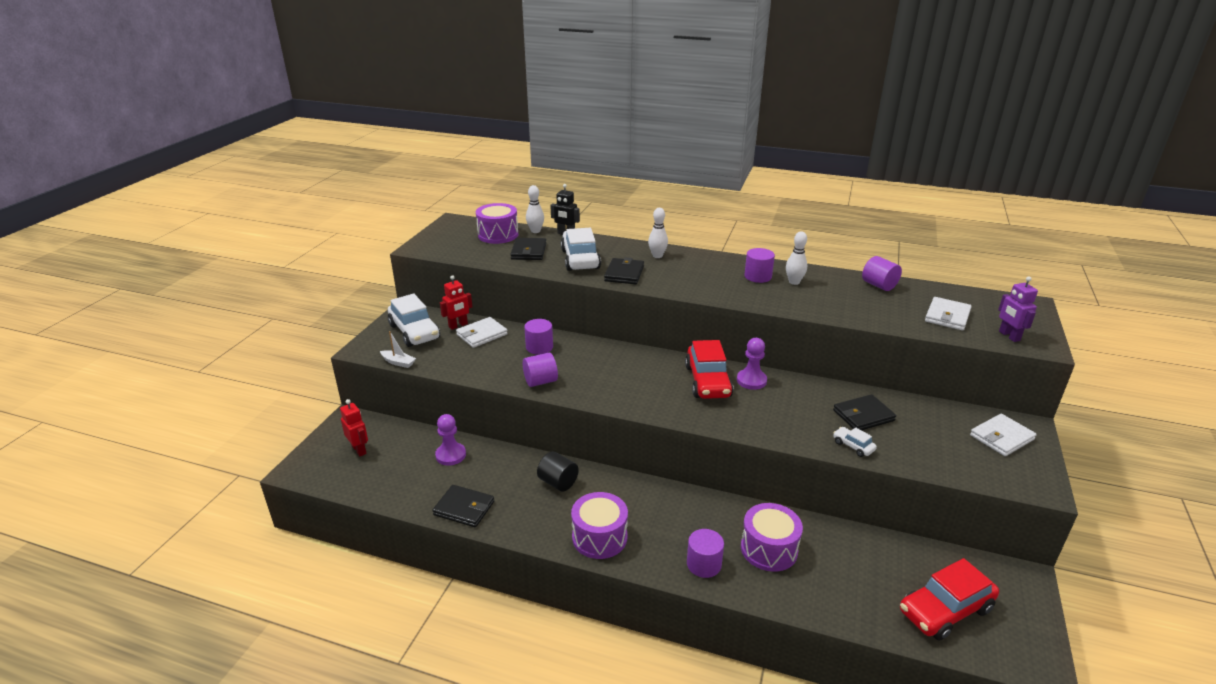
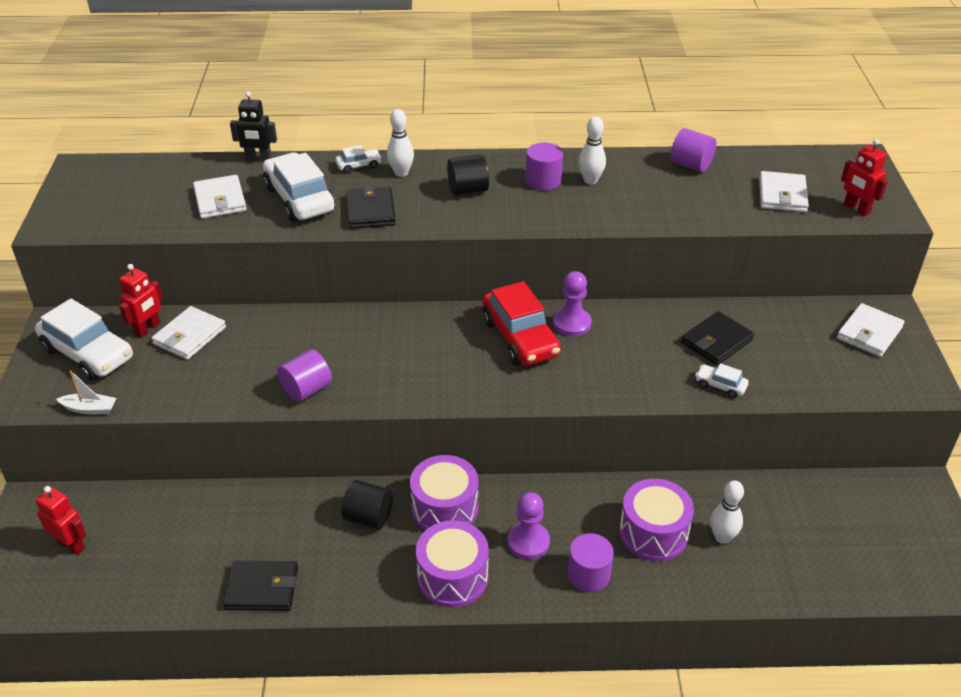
camera: 20 degrees left, 10 degrees up
(451, 455) = (207, 518): purple pawn -> purple pawn (528, 542)
(498, 235) = (160, 179): purple drum -> purple drum (445, 508)
(529, 251) = (220, 200): black wallet -> white wallet
(535, 231) = (212, 163): white bowling pin -> white bowling pin (722, 537)
(539, 347) = (280, 337): purple cylinder -> none
(630, 247) = (358, 166): none -> white car
(699, 273) = (468, 190): none -> black cylinder
(945, 610) = (859, 551): red car -> none
(1009, 336) = (856, 209): purple robot -> red robot

